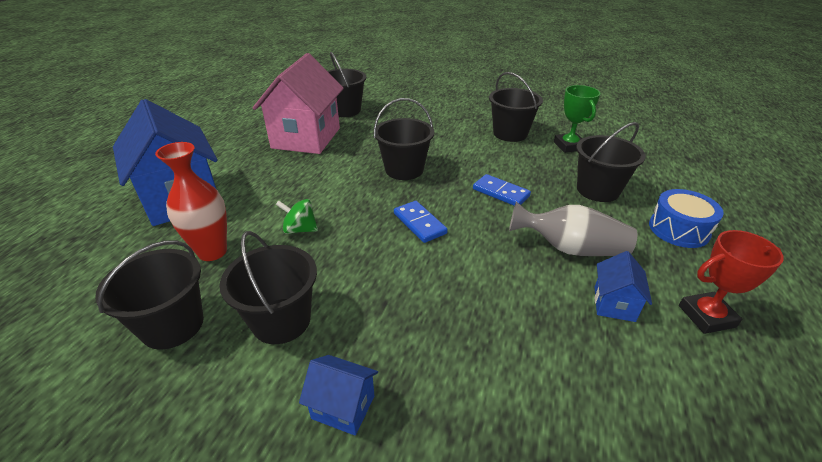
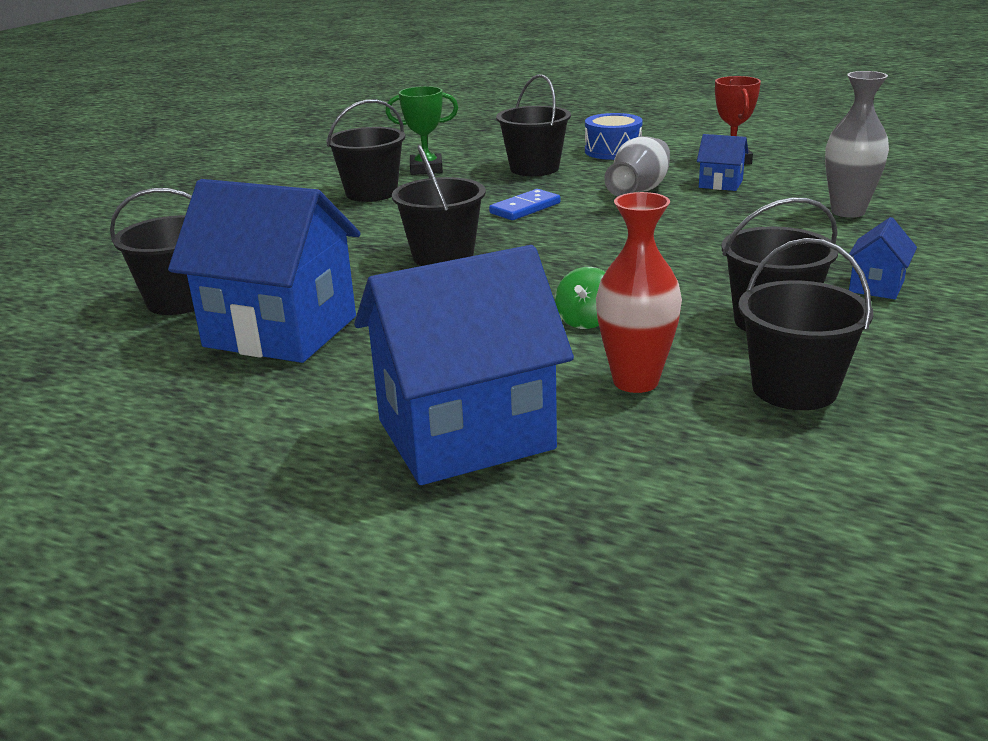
camera: 80 degrees left, 10 degrees down
(306, 138) = (280, 331): pink house -> blue house
(419, 223) = (584, 250): blue domino -> none
(564, 413) = (848, 212): none -> grey vase

